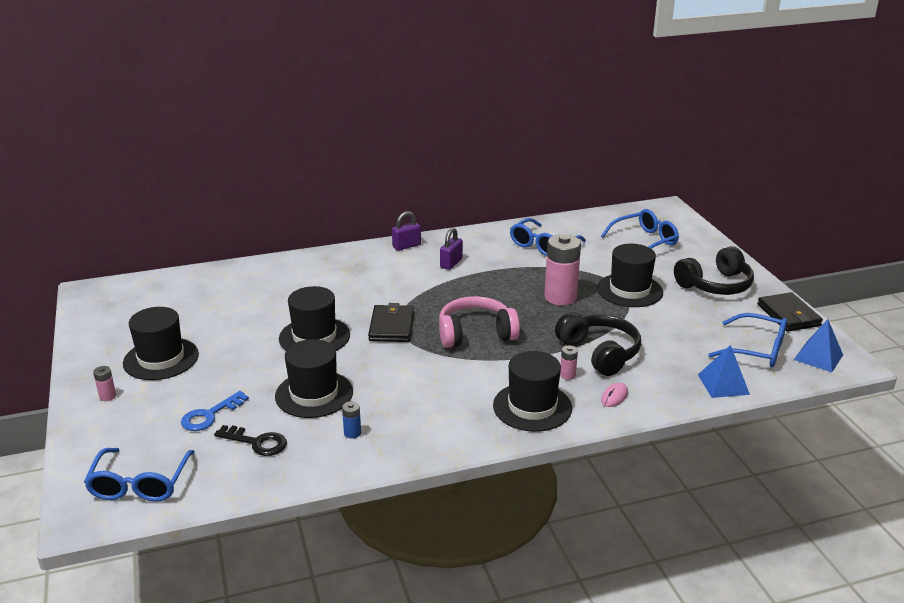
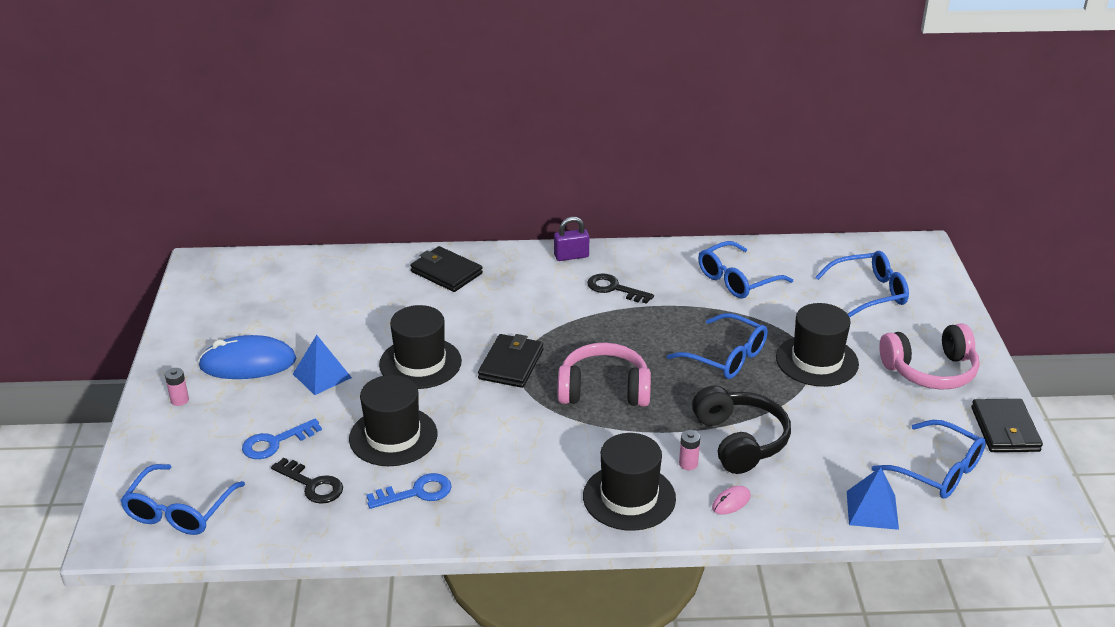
camera: 15 degrees right, 5 degrees up
(161, 359) = (248, 363): black hat -> blue mouse
(309, 270) = (446, 272): none -> black wallet
(352, 433) = (416, 493): blue battery -> blue key
(451, 263) = (614, 289): purple padlock -> black key
(560, 297) = (726, 357): pink battery -> blue glasses
(715, 285) = (930, 370): black headphones -> pink headphones
(818, 357) = (1013, 494): blue pyramid -> blue pyramid (322, 375)

